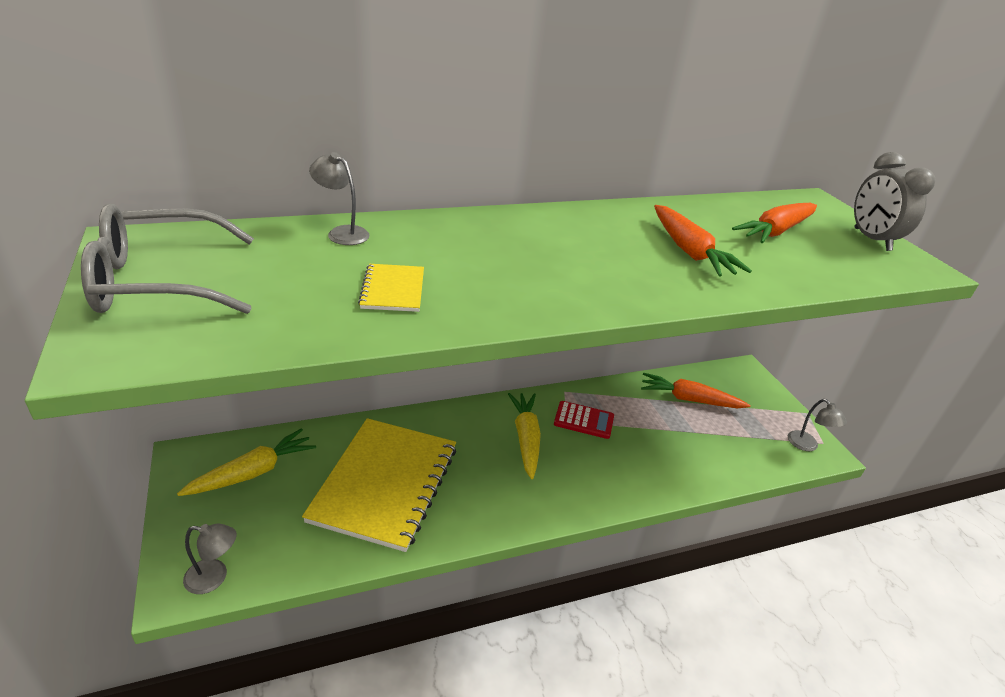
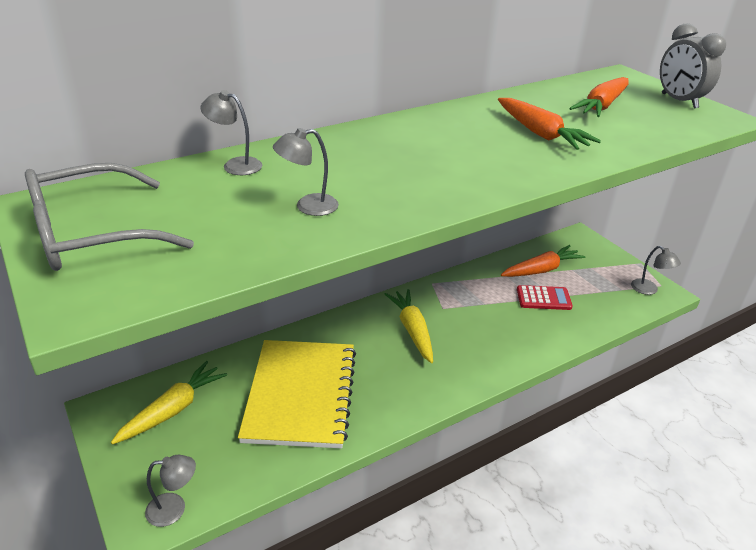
camera: 10 degrees left, 0 degrees up
(393, 289) = (308, 206): yellow notebook -> grey lamp
(583, 420) = (457, 305): red calculator -> red calculator (543, 298)
(689, 399) = (541, 270): orange carrot -> orange carrot turned 150 degrees clockwise

